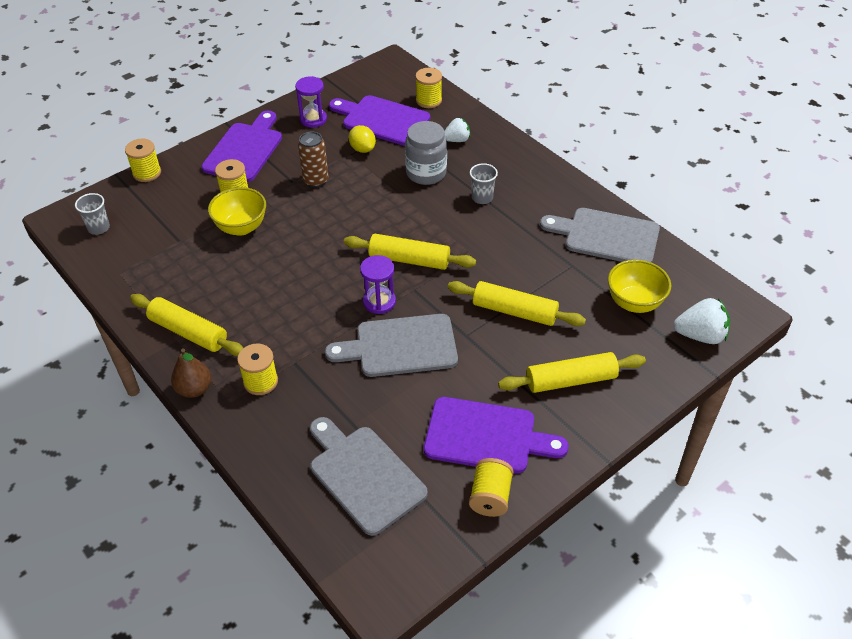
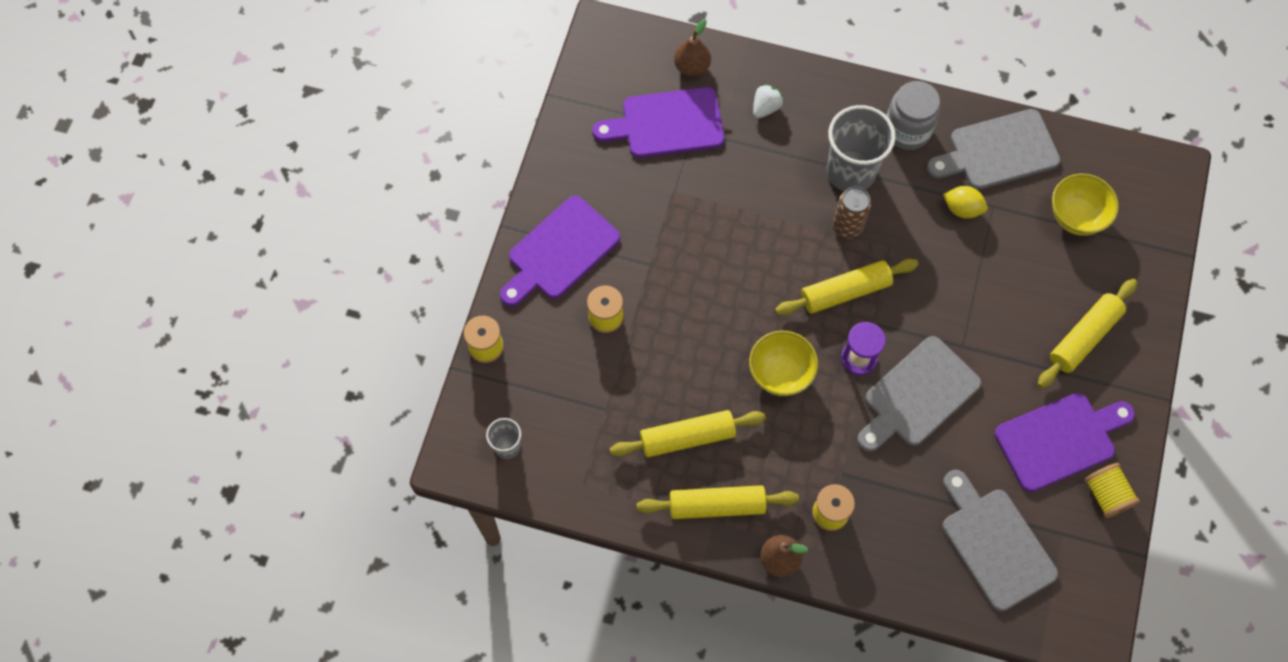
camera: 35 degrees left, 20 degrees up
(241, 227) = (651, 354): yellow bowl -> yellow bowl (780, 374)
(245, 150) = (560, 252): purple cutting board -> purple cutting board turned 120 degrees counterclockwise
(313, 119) = (593, 166): purple hourglass -> none
(315, 180) = (671, 248): brown can -> brown can (847, 227)
(362, 149) = (681, 177): yellow lemon -> yellow lemon (962, 209)
(364, 475) = (994, 543): grey cutting board -> grey cutting board turned 45 degrees clockwise
(426, 173) = (771, 172): grey jar -> grey jar (907, 130)
(428, 100) = (692, 67): yellow spool -> brown pear
(482, 198) = (851, 172): grey cup -> grey cup, size x2.01
(514, 311) = (984, 292): yellow rolling pin -> yellow rolling pin (687, 437)
(700, 335) = (1152, 220): white strawberry -> none

